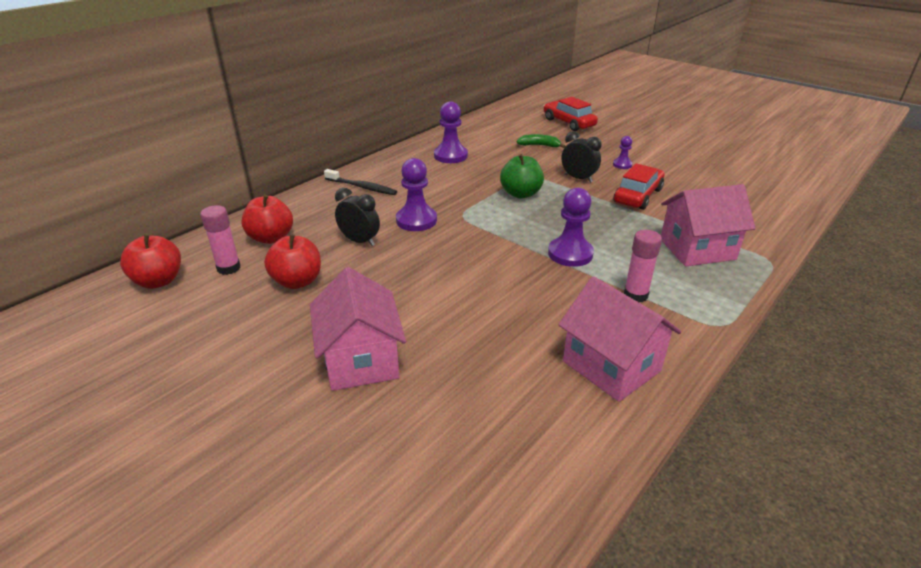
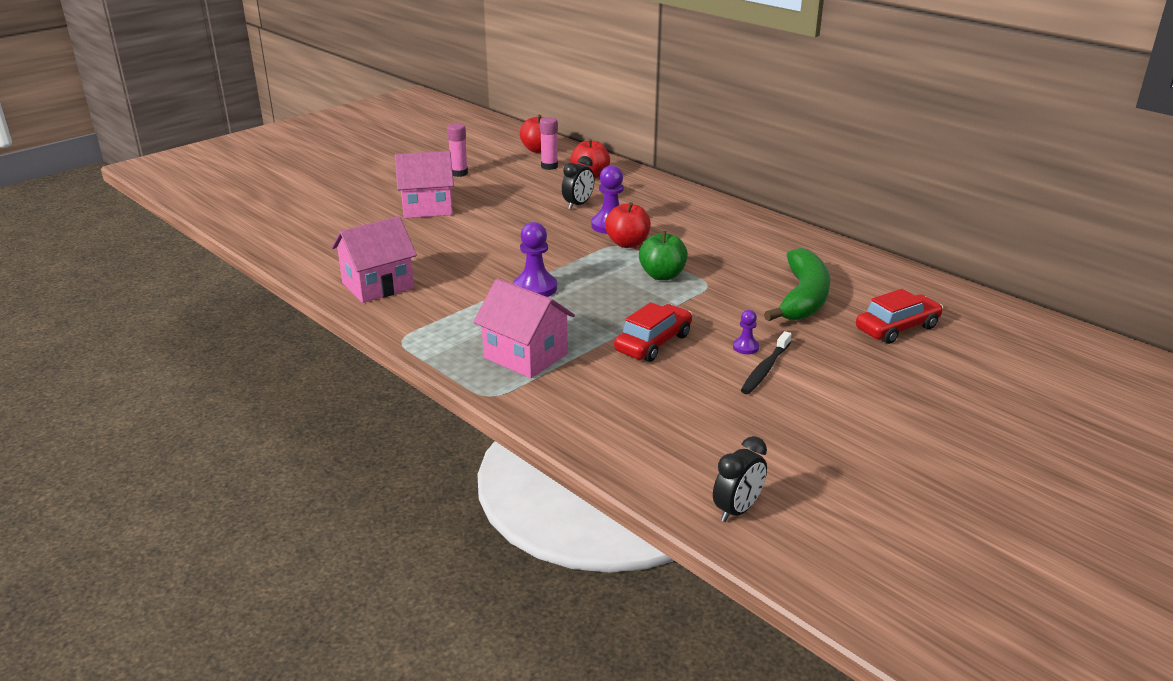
camera: 95 degrees right, 5 degrees down
(297, 281) = (525, 187): red apple -> red apple (627, 243)
(362, 187) = (680, 204): black toothbrush -> black toothbrush (765, 369)
(450, 156) = (761, 244): purple pawn -> none
(539, 145) = (803, 298): green banana -> green banana, size x2.19
(578, 178) = (702, 312): black clock -> black clock (737, 510)
(635, 295) = (459, 309): pink glue stick -> pink glue stick (459, 173)
(638, 196) = (653, 343): red car -> red car turned 90 degrees counterclockwise
(697, 249) = (525, 356): pink house -> pink house turned 45 degrees counterclockwise

